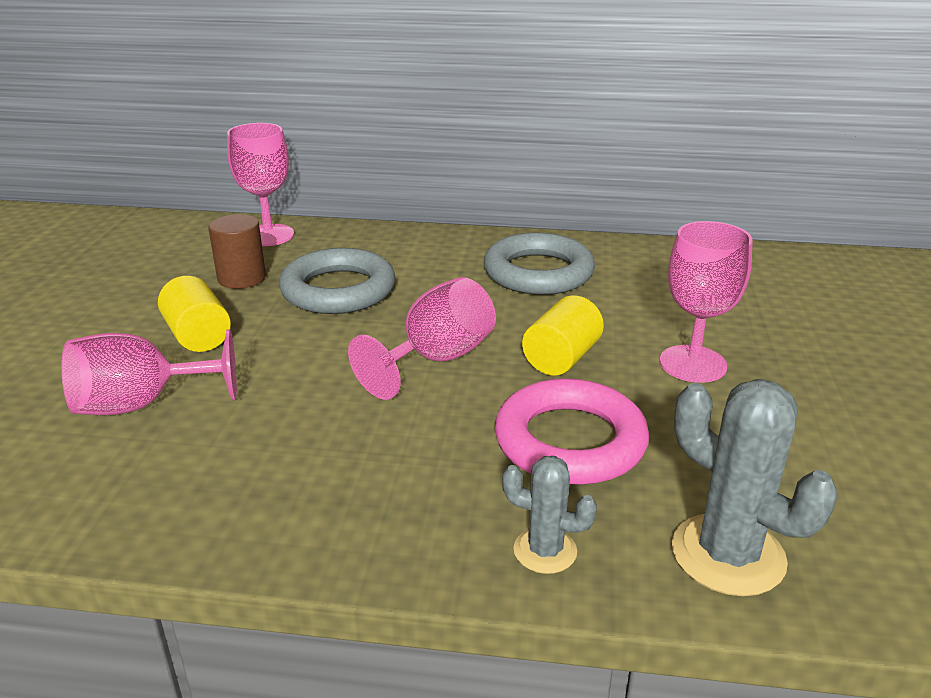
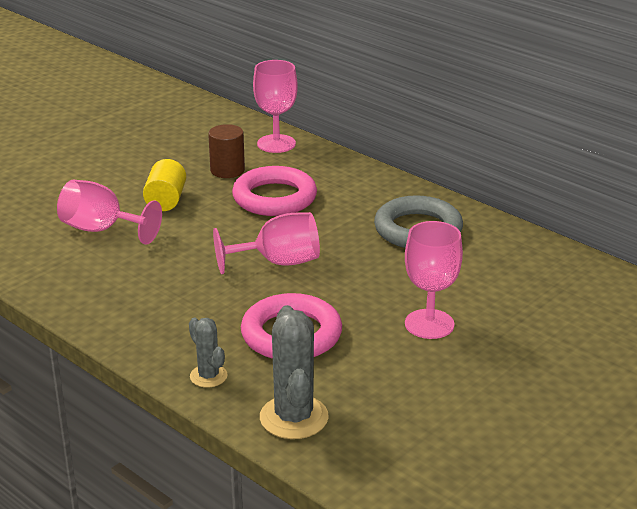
camera: 35 degrees right, 0 degrees up
(338, 290) = (274, 198): grey ring -> pink ring
(561, 358) = (352, 289): yellow cylinder -> none

